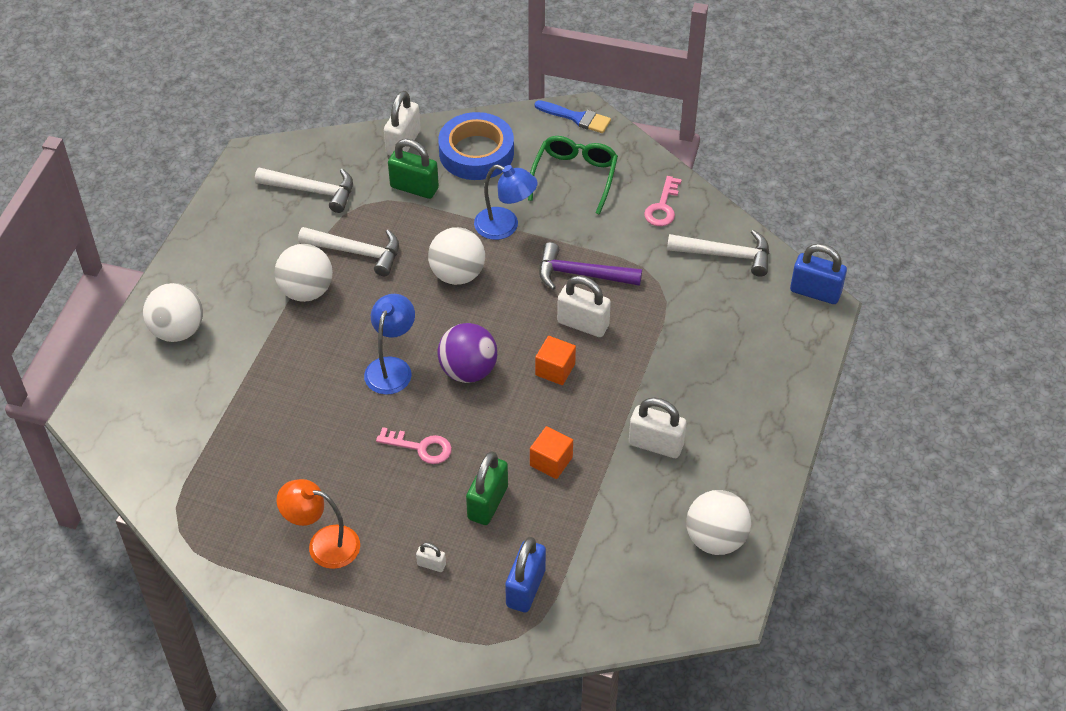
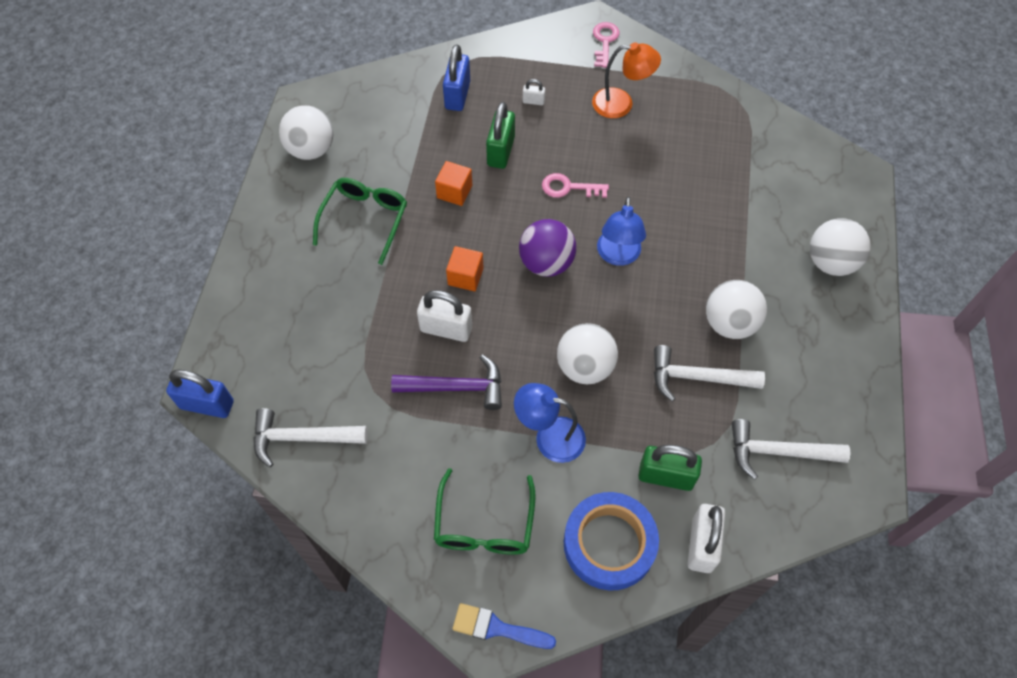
camera: 170 degrees right, 10 degrees up
(656, 444) = (365, 219): white padlock -> green glasses
(662, 207) = (376, 495): pink key -> pink key (604, 42)

